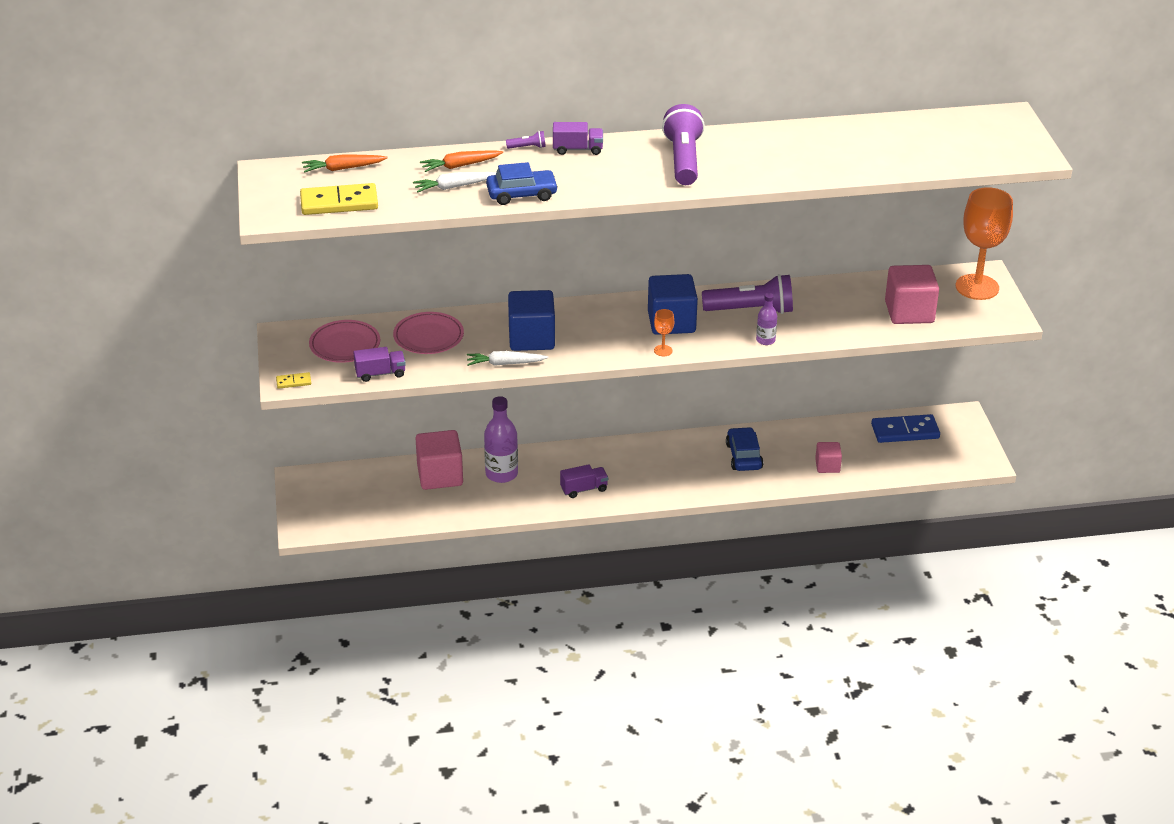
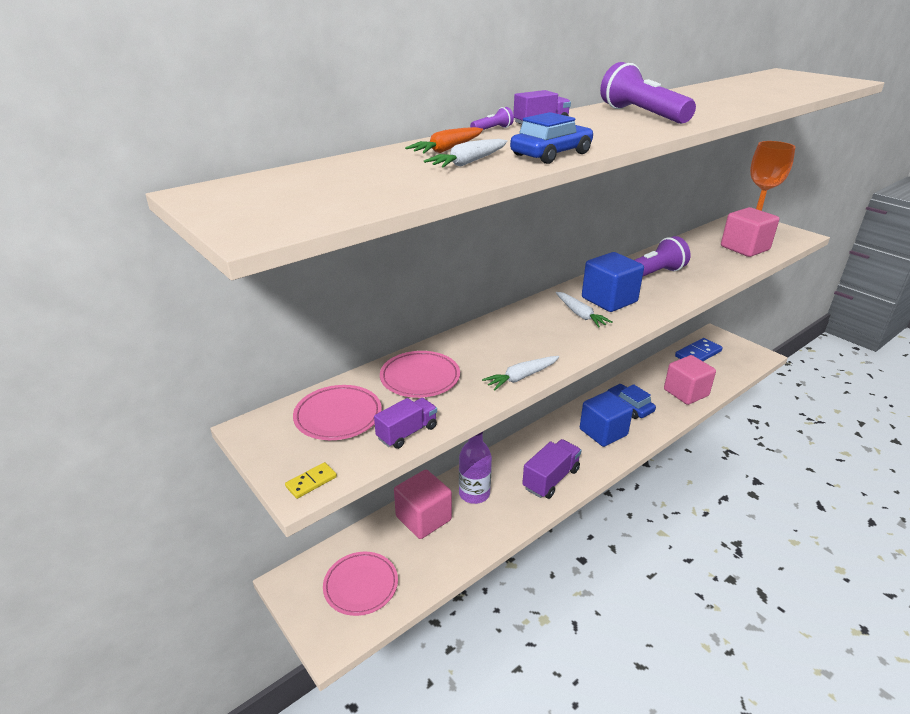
camera: 30 degrees left, 5 degrees down
(339, 203) = (347, 199): yellow domino -> none
(343, 168) = (310, 173): orange carrot -> none
(351, 502) = (361, 585): none -> pink plate
(531, 338) = (517, 347): blue cube -> blue cube (603, 432)
(584, 489) = (551, 479): purple truck -> purple truck, size x1.58
(624, 327) = (580, 314): none -> white carrot
(663, 350) = (634, 322): orange goblet -> none
(765, 340) = (691, 291): purple bottle -> none
(827, 466) = (686, 392): pink cube -> pink cube, size x1.81

